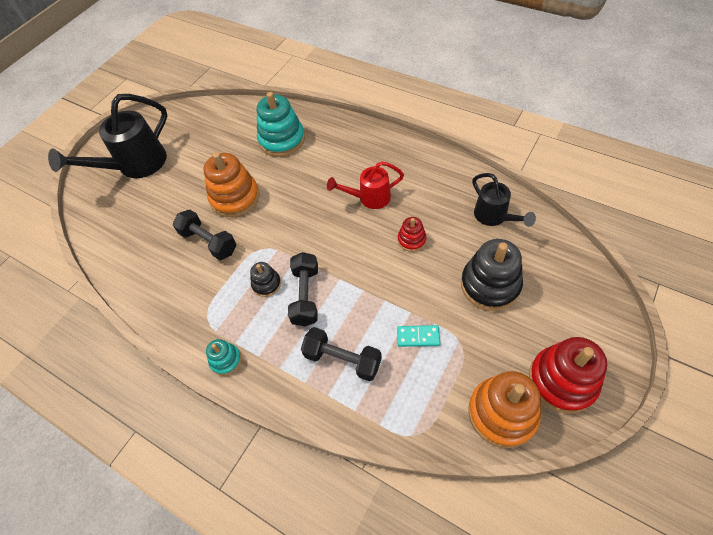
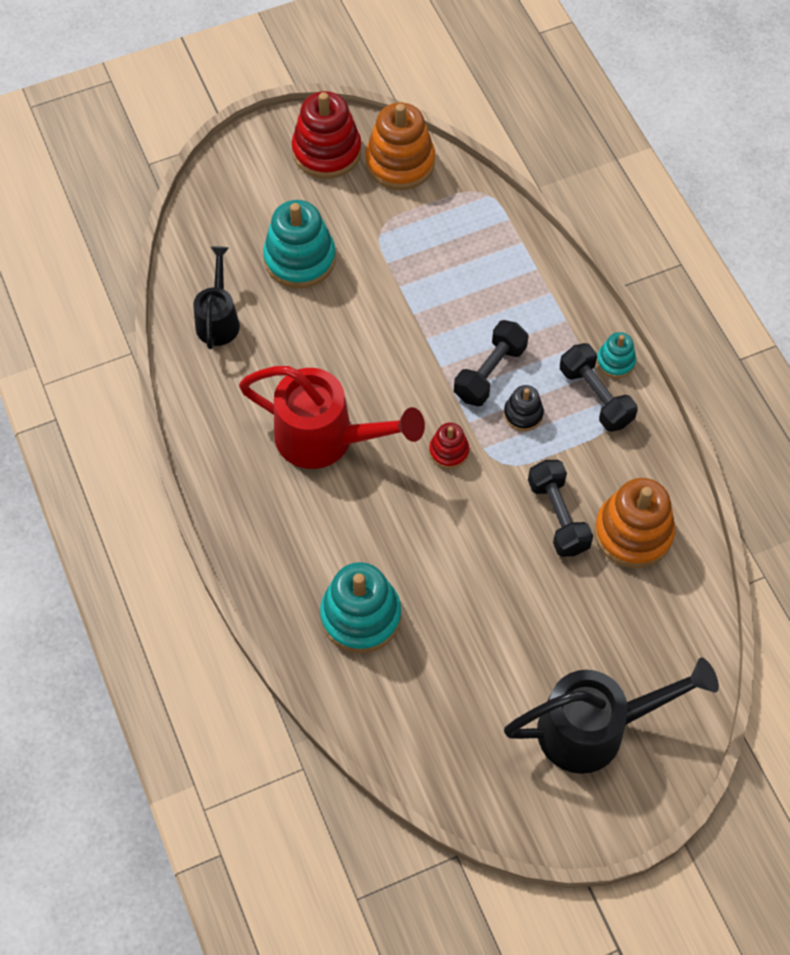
camera: 150 degrees left, 5 degrees up
(235, 198) = (487, 560): orange stacking toy -> orange stacking toy (633, 533)
(342, 359) = (500, 288): black dumbbell -> black dumbbell (596, 396)
(369, 198) = (326, 439): red watering can -> red watering can, size x1.69
(411, 240) = (328, 355): red stacking toy -> red stacking toy (449, 451)
(418, 337) = (413, 261): turquoise domino -> none
(490, 285) = (300, 259): black stacking toy -> turquoise stacking toy

